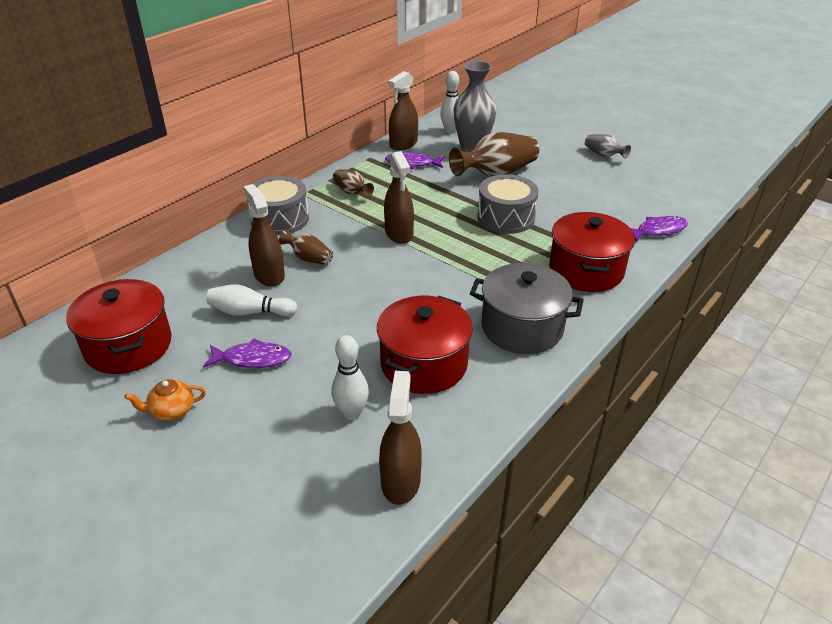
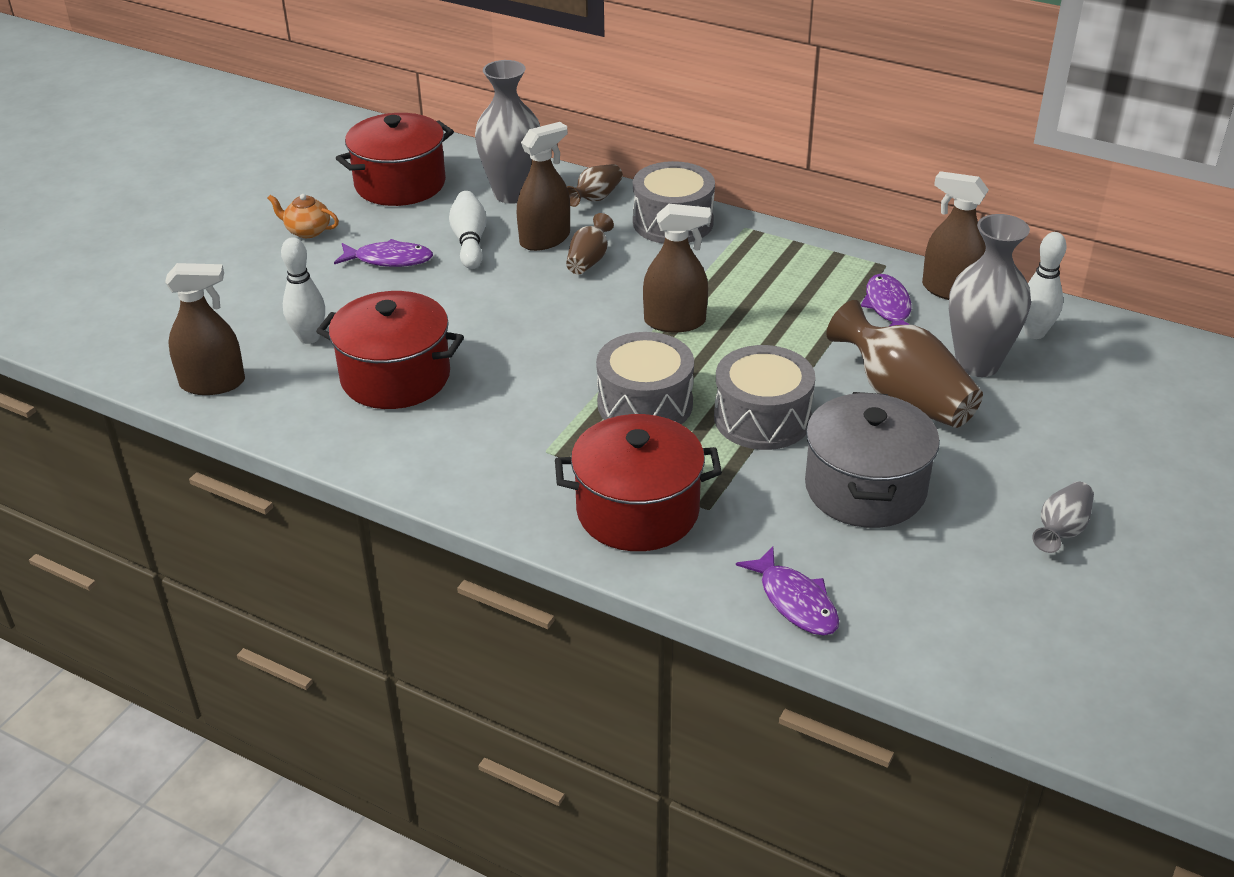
camera: 80 degrees right, 0 degrees up
(172, 411) = (307, 231): orange teapot -> orange teapot turned 45 degrees counterclockwise
(191, 284) = (512, 194): none -> grey vase
(252, 359) = (389, 259): purple fish -> purple fish turned 75 degrees counterclockwise
(352, 192) = (770, 266): brown vase -> brown vase (595, 198)
(399, 233) = (675, 322): brown spray bottle -> brown spray bottle turned 150 degrees counterclockwise
(483, 255) = (645, 404): none -> grey drum
(522, 327) = (481, 452): grey pot -> grey pot (865, 488)

